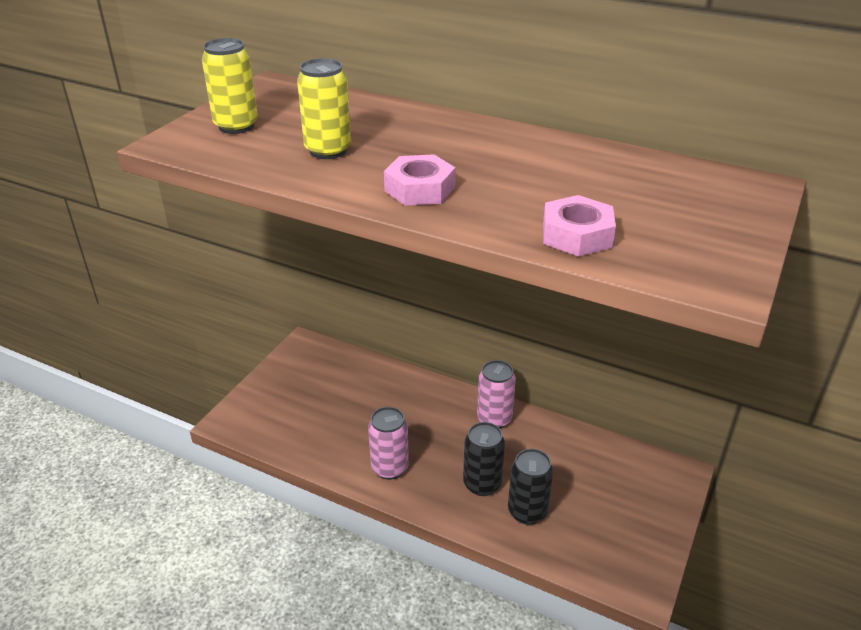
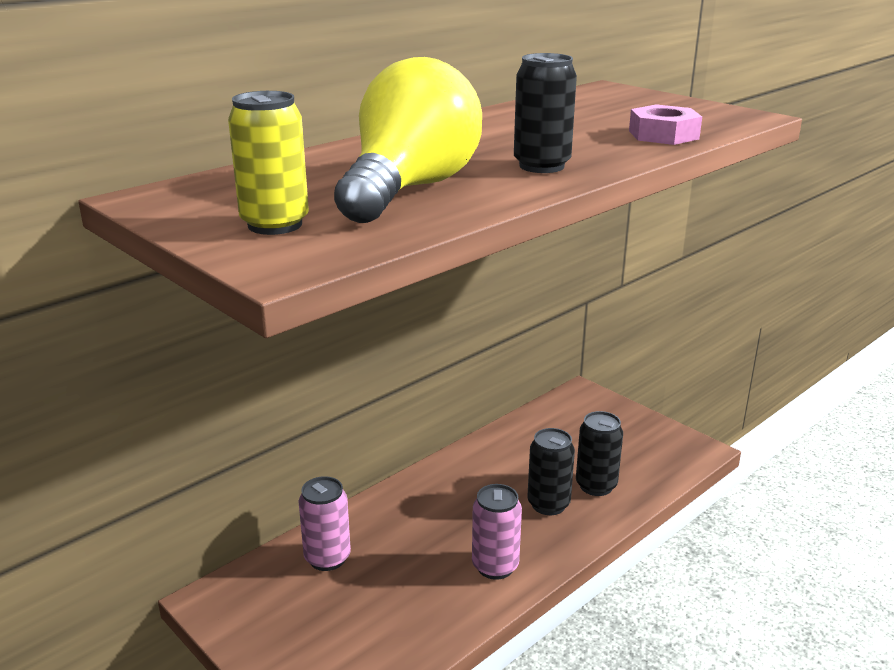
camera: 70 degrees left, 10 degrees down
(328, 151) = (410, 189): yellow can -> yellow light bulb
(419, 189) = (541, 166): pink nut -> black can
(494, 419) = (459, 472): pink can -> pink can (327, 558)

